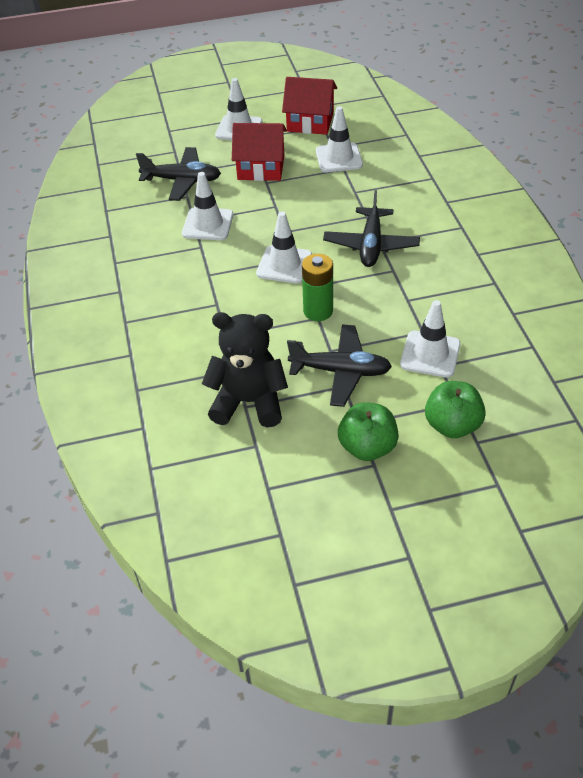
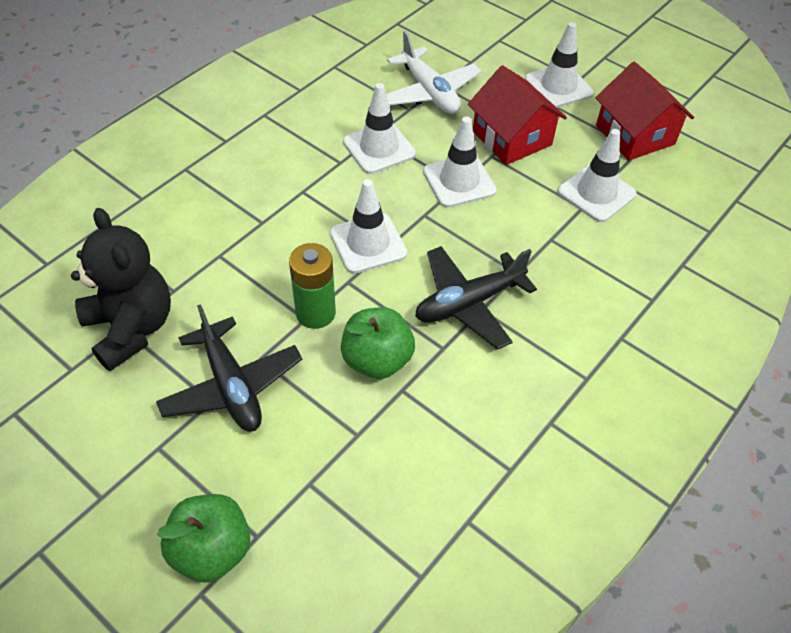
camera: 50 degrees right, 5 degrees up
(182, 181) = (429, 92): black plane -> white plane
(367, 447) = (124, 476): green apple -> green apple (377, 360)
(430, 354) = (321, 462): white traffic cone -> white traffic cone (459, 181)

